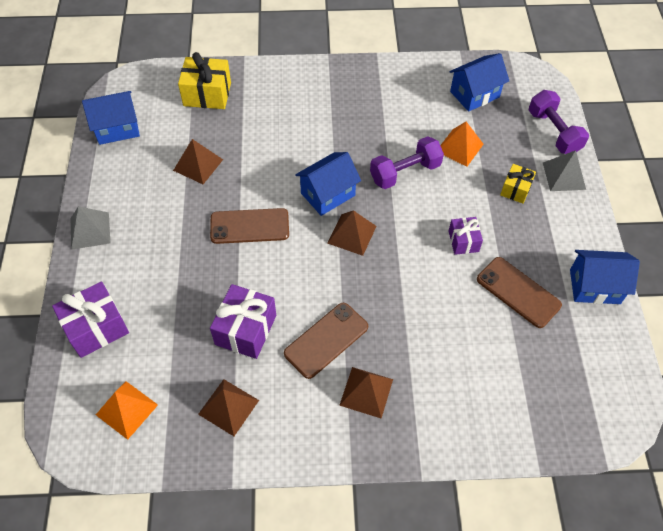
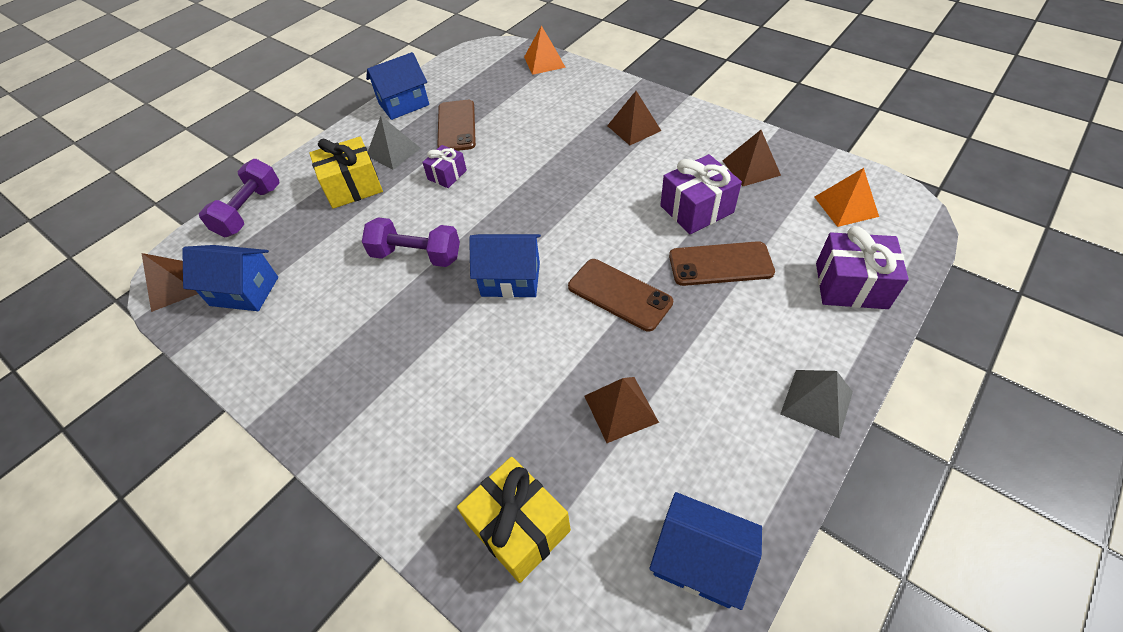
camera: 135 degrees left, 5 degrees down
(326, 340) = (633, 169): brown phone -> brown phone (720, 264)
(352, 234) = (529, 230): brown pyramid -> brown pyramid (173, 286)
(459, 147) = (339, 247): orange pyramid -> orange pyramid (544, 62)
(515, 189) = (353, 187): yellow gift -> yellow gift, size x1.67
(564, 176) = (303, 175): grey pyramid -> grey pyramid (393, 152)
(594, 286) = (404, 104): blue house -> blue house turned 75 degrees counterclockwise

